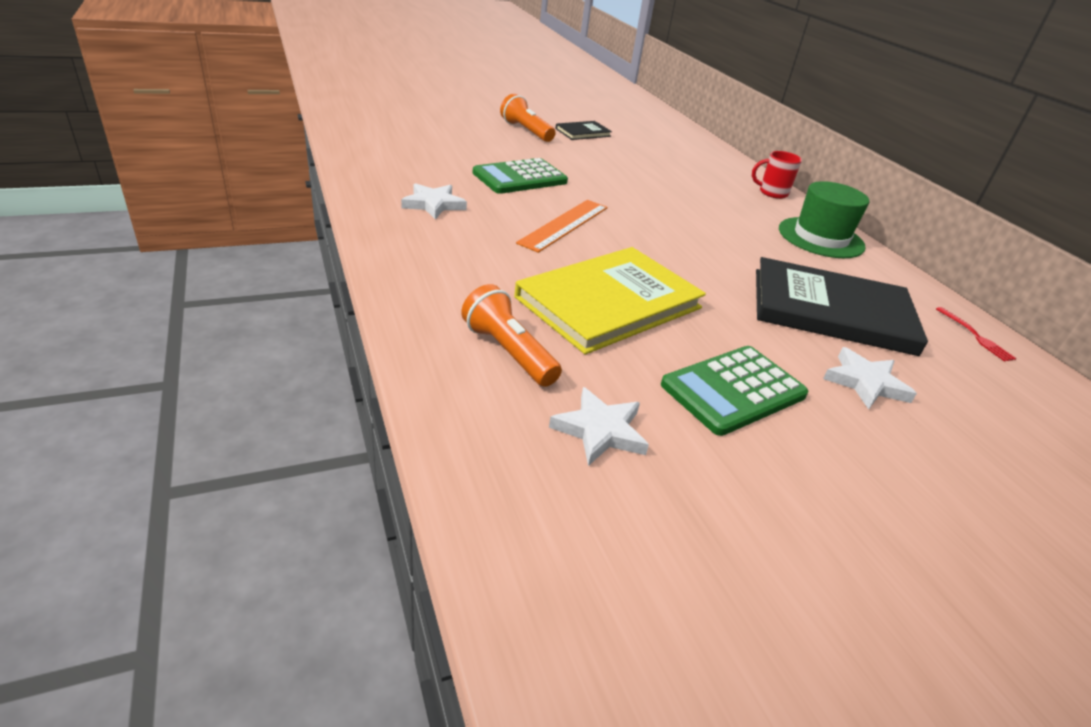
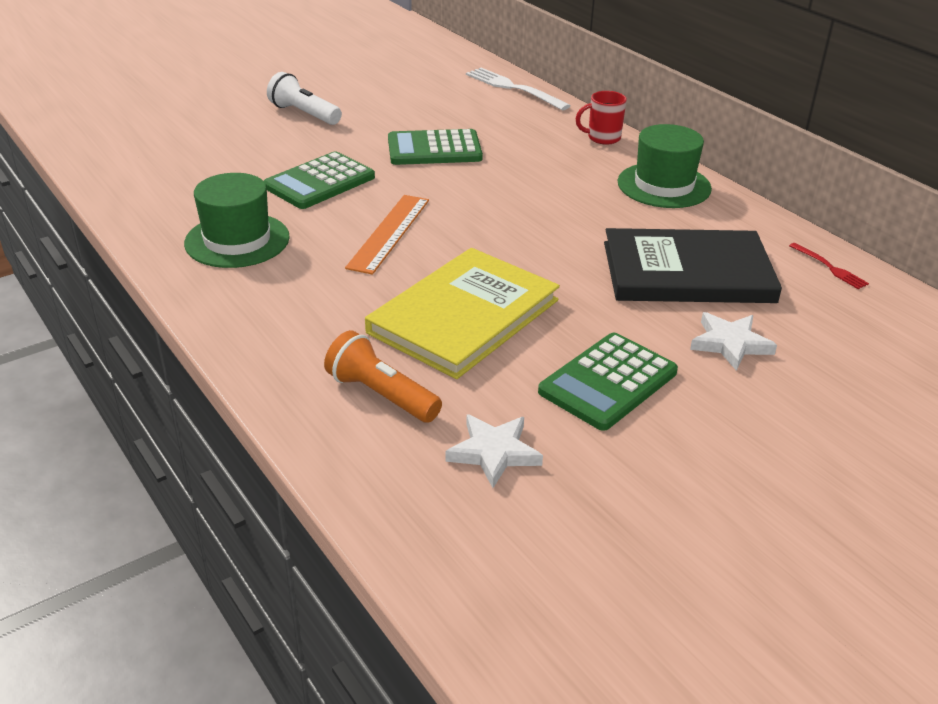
camera: 10 degrees left, 0 degrees up
(433, 204) = (237, 240): white star -> green hat
(526, 131) = (304, 114): orange flashlight -> white flashlight
(583, 132) = (370, 101): black book -> none
(624, 173) = (434, 149): none -> green calculator
(703, 145) = (512, 88): none -> white fork

